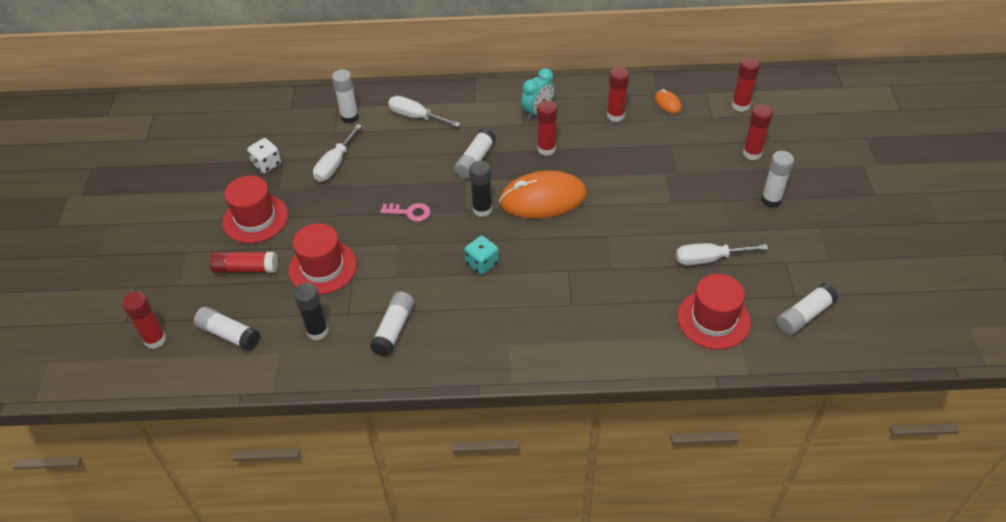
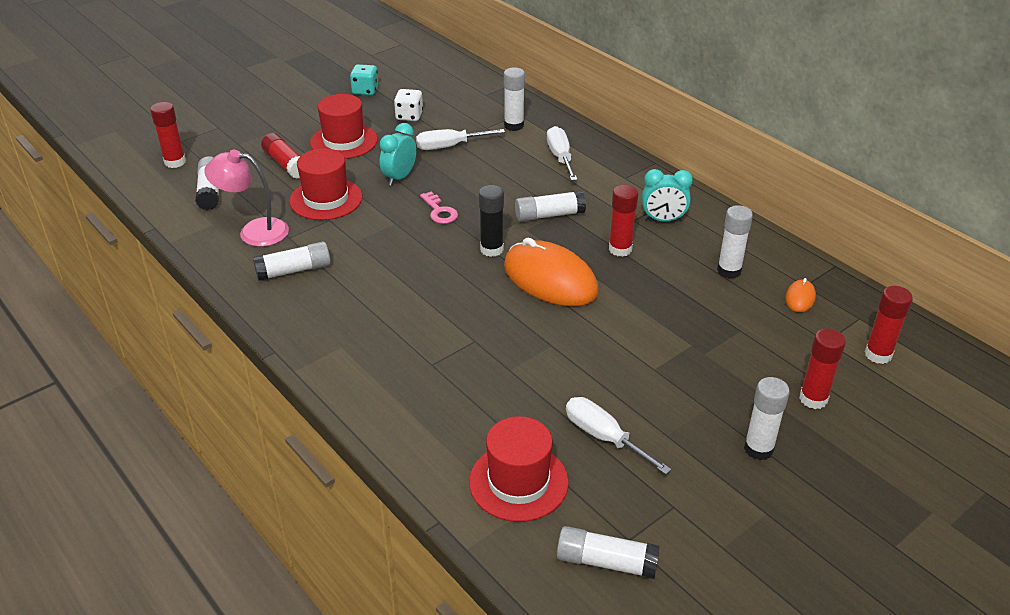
camera: 50 degrees right, 10 degrees down
(317, 331) = (254, 231): black glue stick -> pink lamp
(343, 212) = (399, 177): none -> turquoise clock
(482, 263) = (424, 282): turquoise dice -> turquoise dice (365, 90)
(615, 115) = (729, 271): red glue stick -> white glue stick

